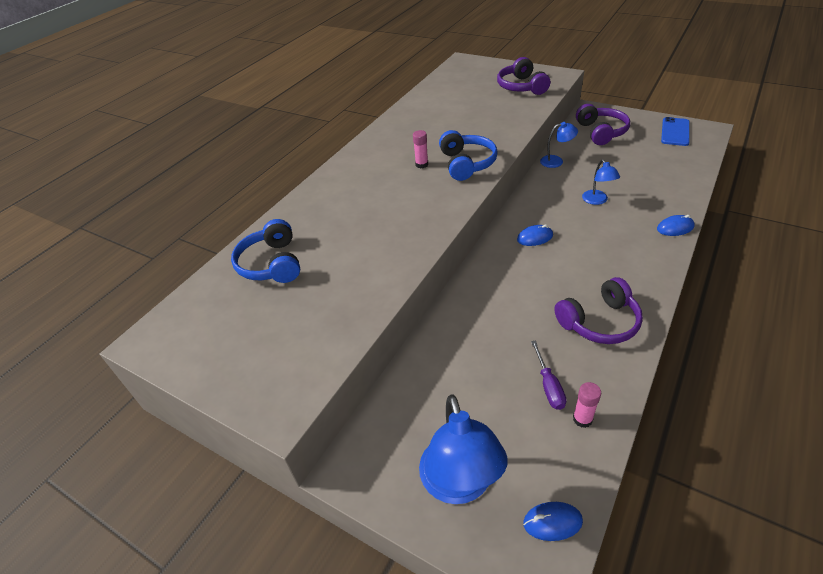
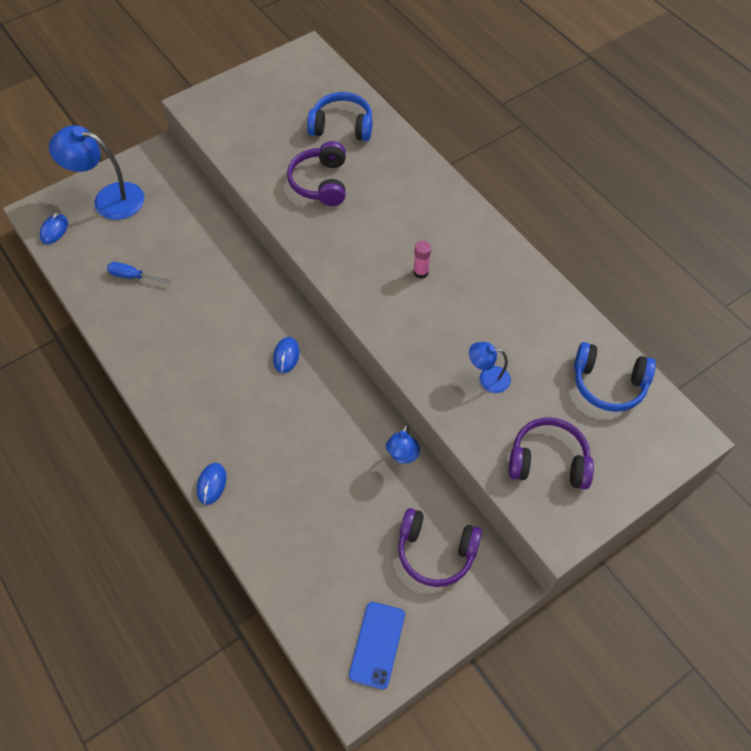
camera: 110 degrees right, 15 degrees up
(466, 164) = (395, 310): blue headphones -> blue headphones (608, 384)
(548, 386) = (133, 276): purple screwdriver -> blue screwdriver
(582, 419) = (95, 280): pink glue stick -> none
(597, 201) = (302, 446): blue lamp -> blue lamp (487, 378)
(599, 322) = (158, 341): purple headphones -> purple headphones (321, 182)
(675, 132) = (377, 645): blue phone -> blue phone turned 60 degrees clockwise

